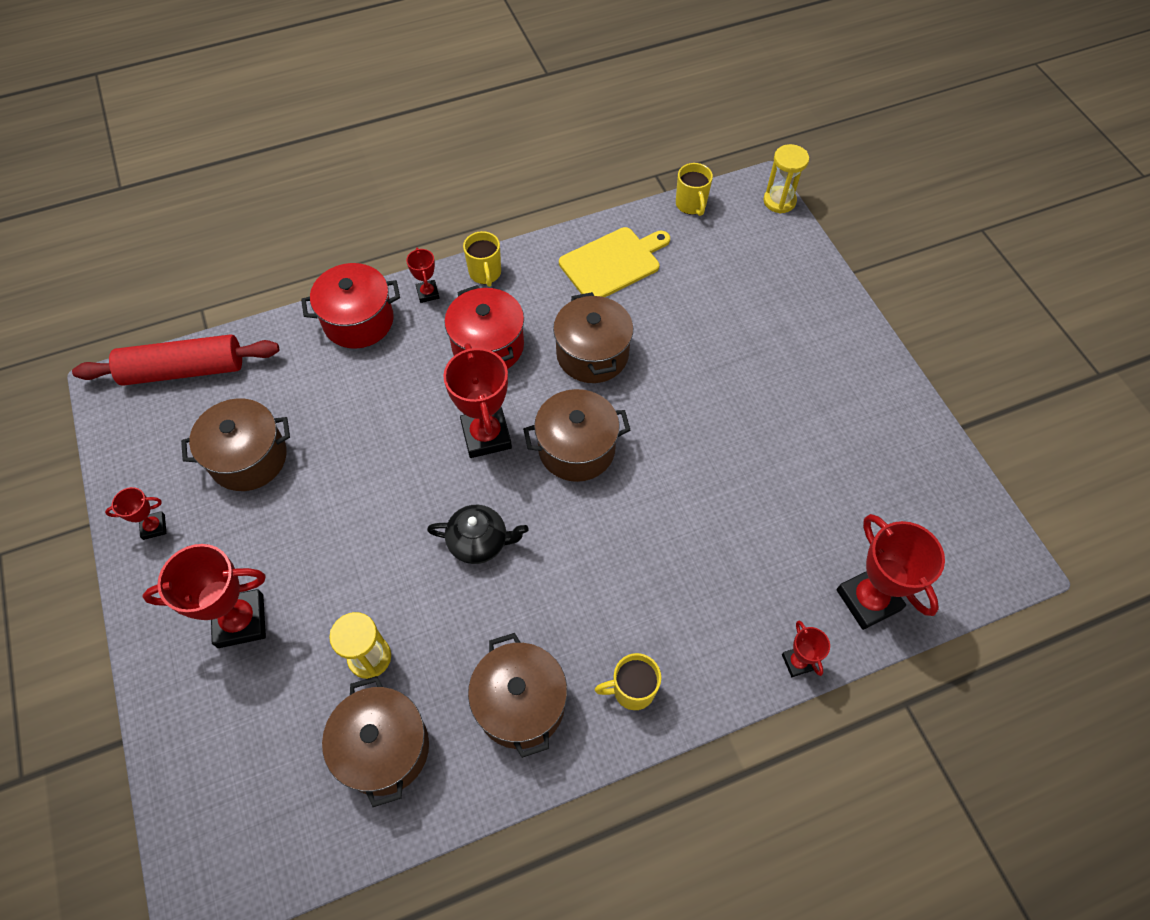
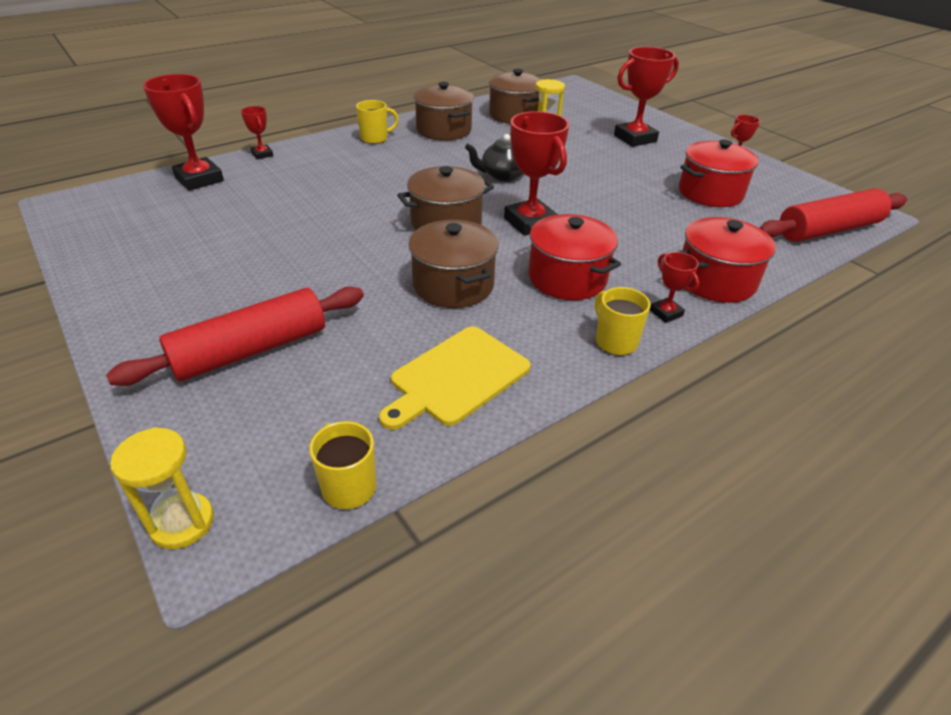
camera: 165 degrees right, 20 degrees down
(248, 458) = (710, 193): brown pot -> red pot
(760, 311) = (251, 350): none -> red rolling pin

